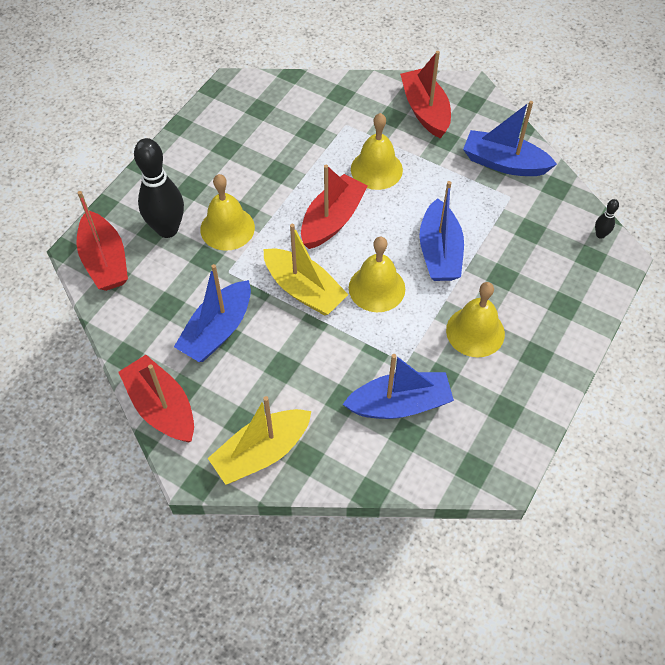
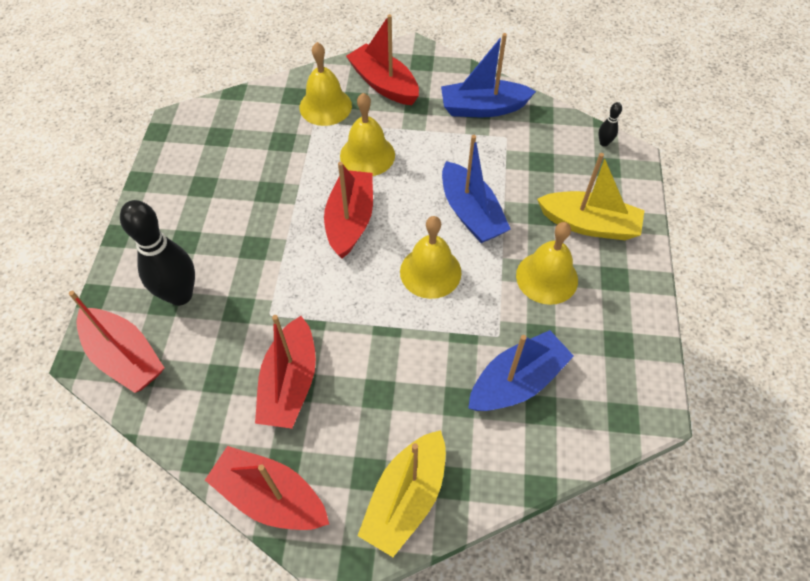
camera: 25 degrees left, 0 degrees up
(217, 330) = (290, 383): blue boat -> red boat
(227, 228) = (245, 269): yellow bell -> yellow bell (325, 106)
(304, 290) = (359, 303): yellow boat -> yellow boat (589, 224)

